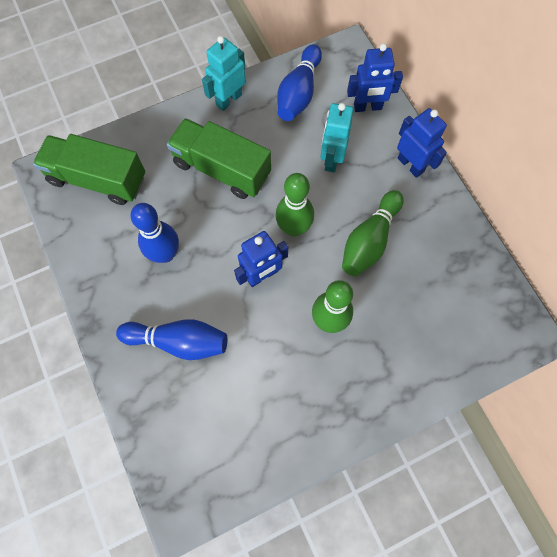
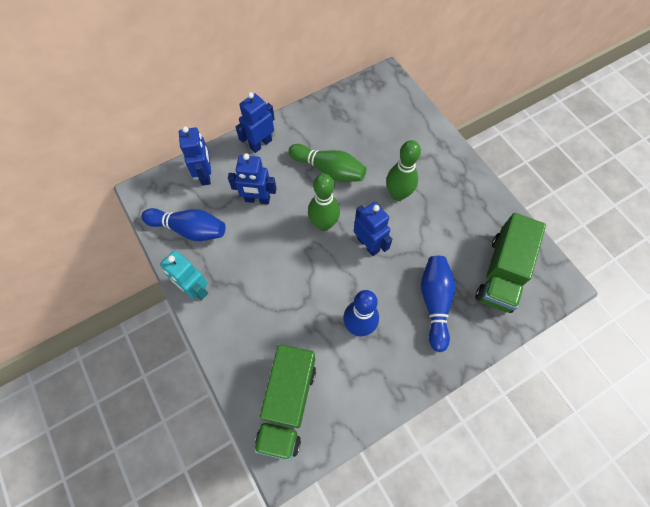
camera: 95 degrees left, 5 degrees down
(221, 169) = (270, 287): green truck -> green truck (501, 272)
(331, 159) = (257, 199): turquoise robot -> blue robot

